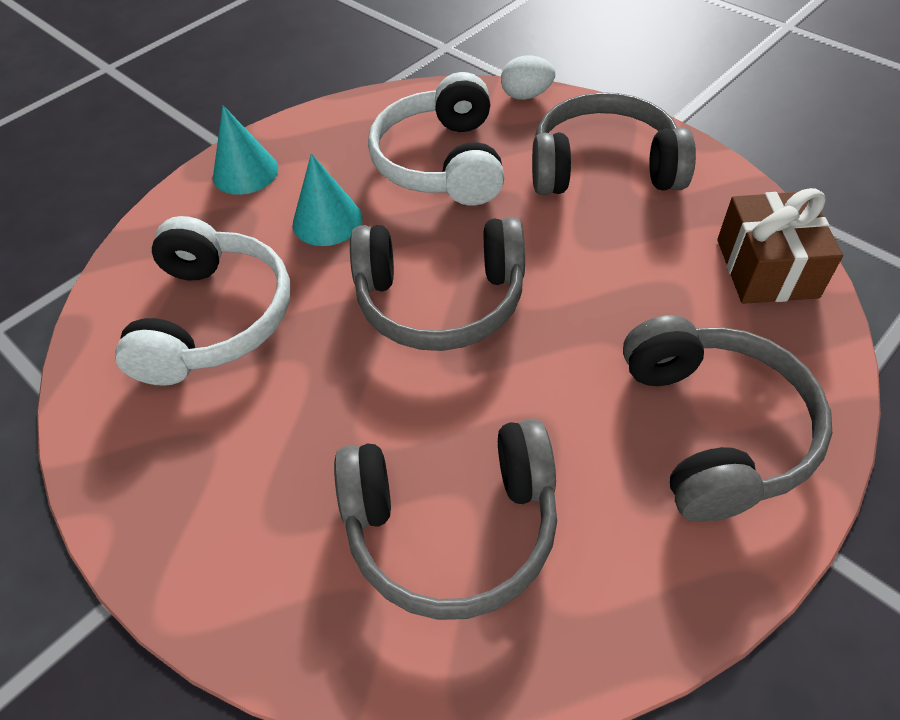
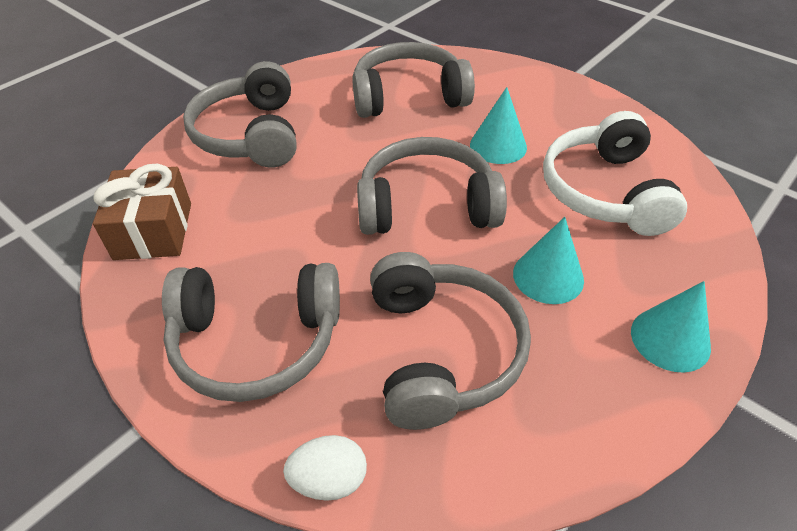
camera: 175 degrees right, 5 degrees down
(324, 399) = (498, 146): none -> turquoise cone
(441, 162) = (442, 351): white headphones -> grey headphones

